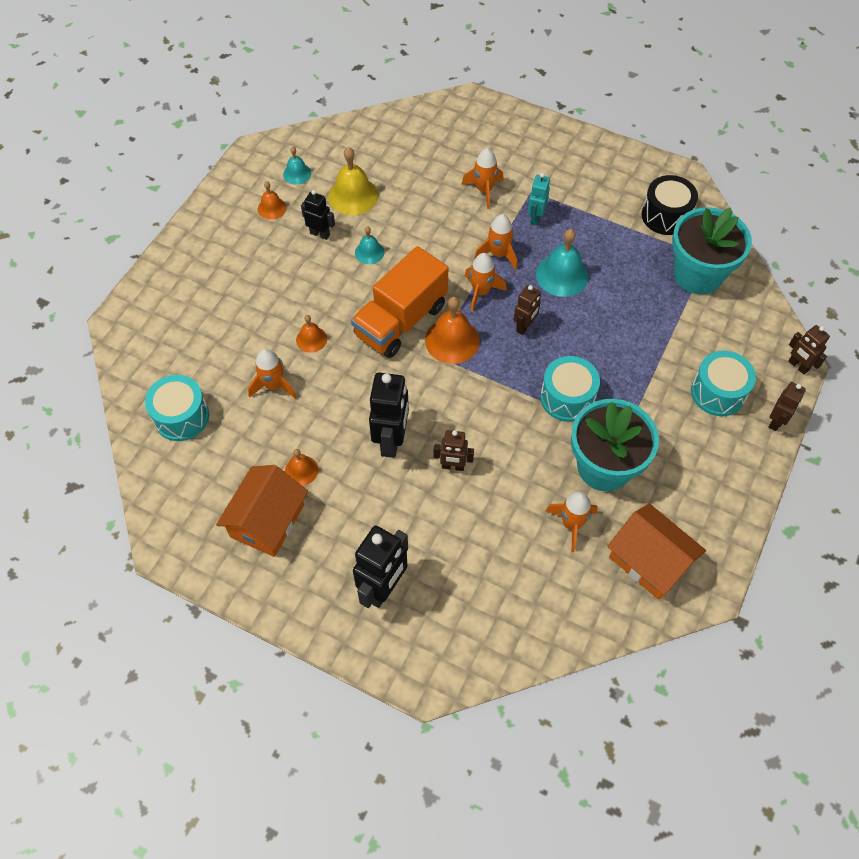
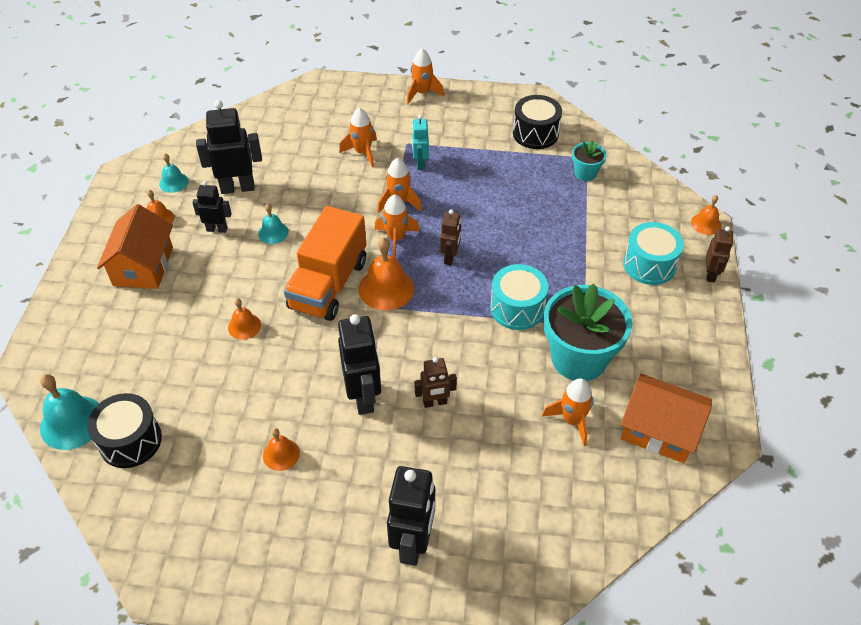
camera: 20 degrees left, 10 degrees down
(181, 417) = (130, 441): turquoise drum -> black drum
(267, 521) = (263, 516): orange house -> orange house (143, 266)
(274, 385) = (221, 381): orange rocket -> orange rocket (422, 93)
(353, 196) = (237, 188): yellow bell -> black robot
(562, 275) = (465, 205): turquoise bell -> turquoise bell (72, 422)
(697, 274) = (585, 173): turquoise flower pot -> turquoise flower pot, size x0.48
(798, 366) = (706, 224): brown robot -> orange bell

